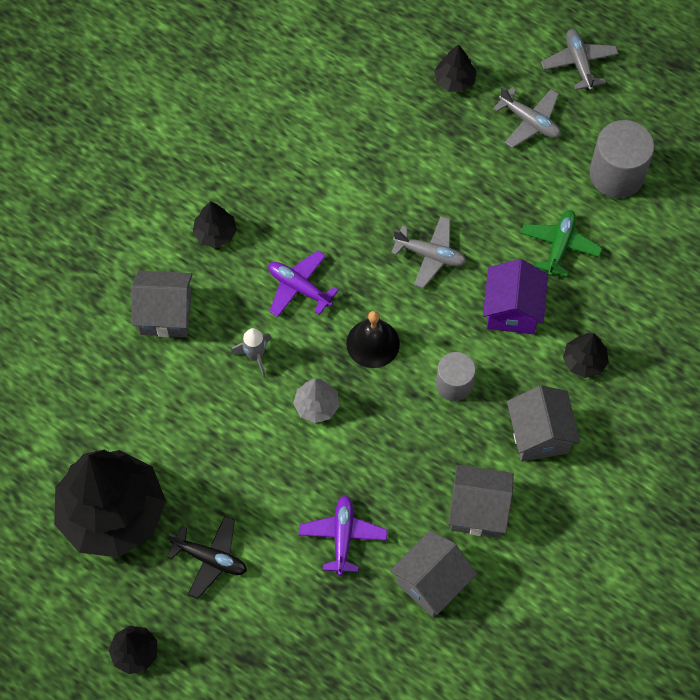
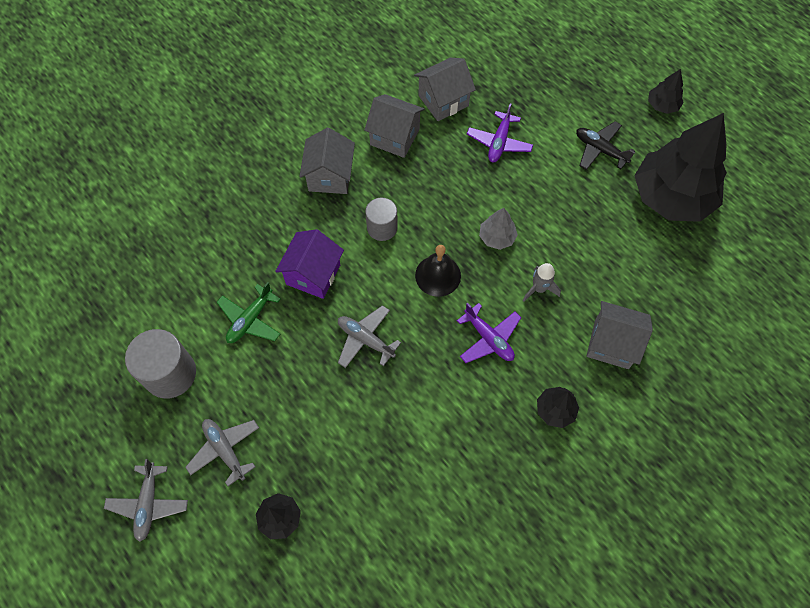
camera: 165 degrees left, 0 degrees up
(584, 361) = (272, 220): black tree -> none

